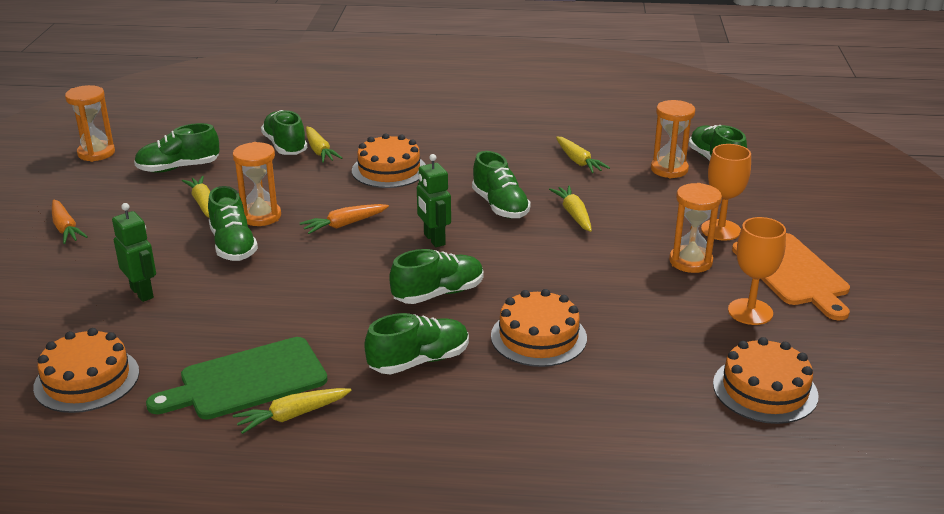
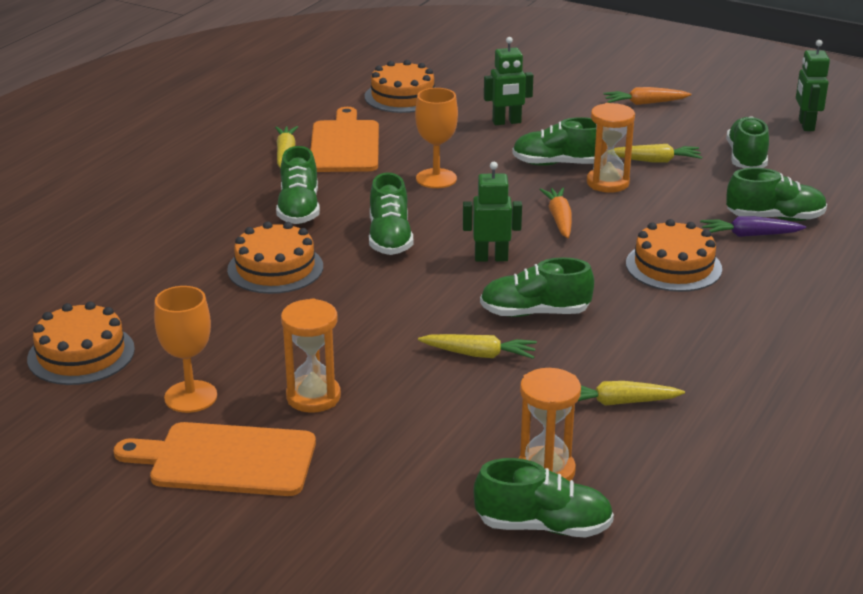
camera: 115 degrees right, 0 degrees up
(96, 153) = (805, 125): orange hourglass -> green robot
(247, 380) = (344, 144): green cutting board -> orange cutting board
(319, 151) = (749, 235): yellow carrot -> purple carrot
(720, 230) = (358, 447): orange goblet -> orange goblet (436, 178)

